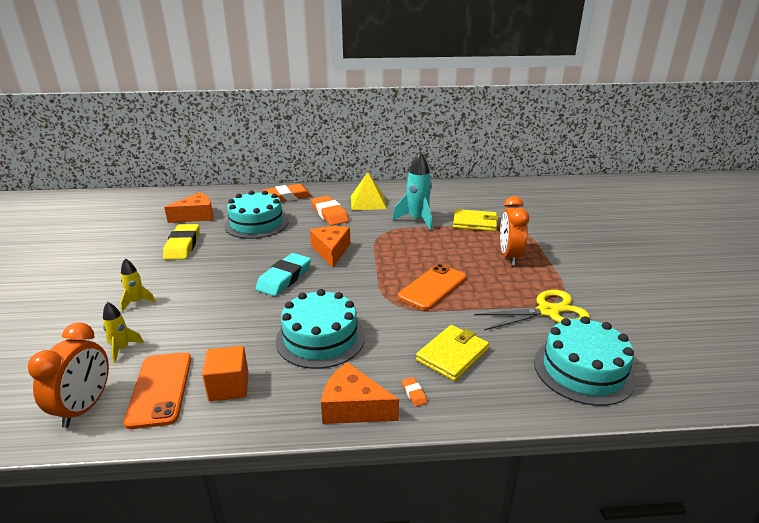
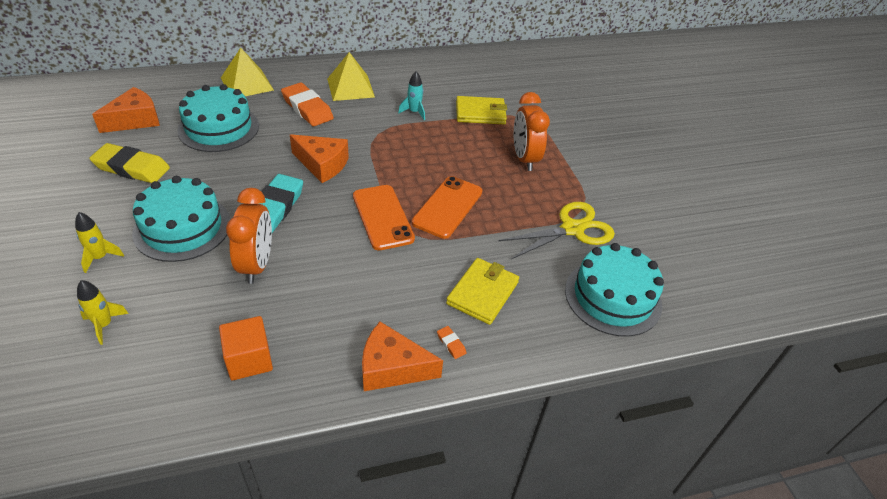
camera: 15 degrees left, 15 degrees up
(85, 407) = (86, 406): orange clock -> orange clock (257, 265)
(160, 389) = (169, 372): orange phone -> orange phone (382, 217)
(183, 245) = (132, 168): yellow eraser -> yellow eraser turned 60 degrees counterclockwise
(287, 197) = (247, 84): orange eraser -> yellow pyramid
(320, 338) = (337, 286): turquoise cake -> turquoise cake (182, 227)
(331, 251) = (322, 165): orange cheese -> orange cheese turned 135 degrees clockwise
(417, 220) = (414, 112): turquoise rocket -> turquoise rocket, size x0.55

